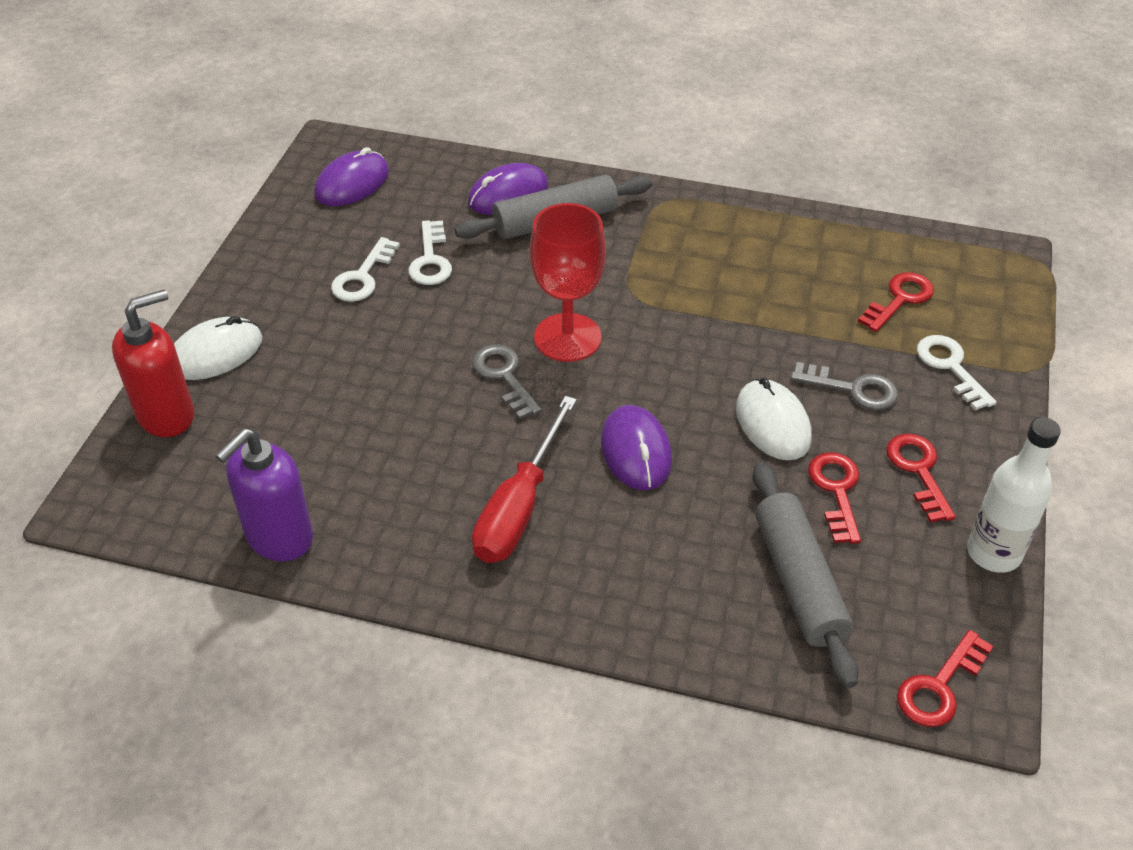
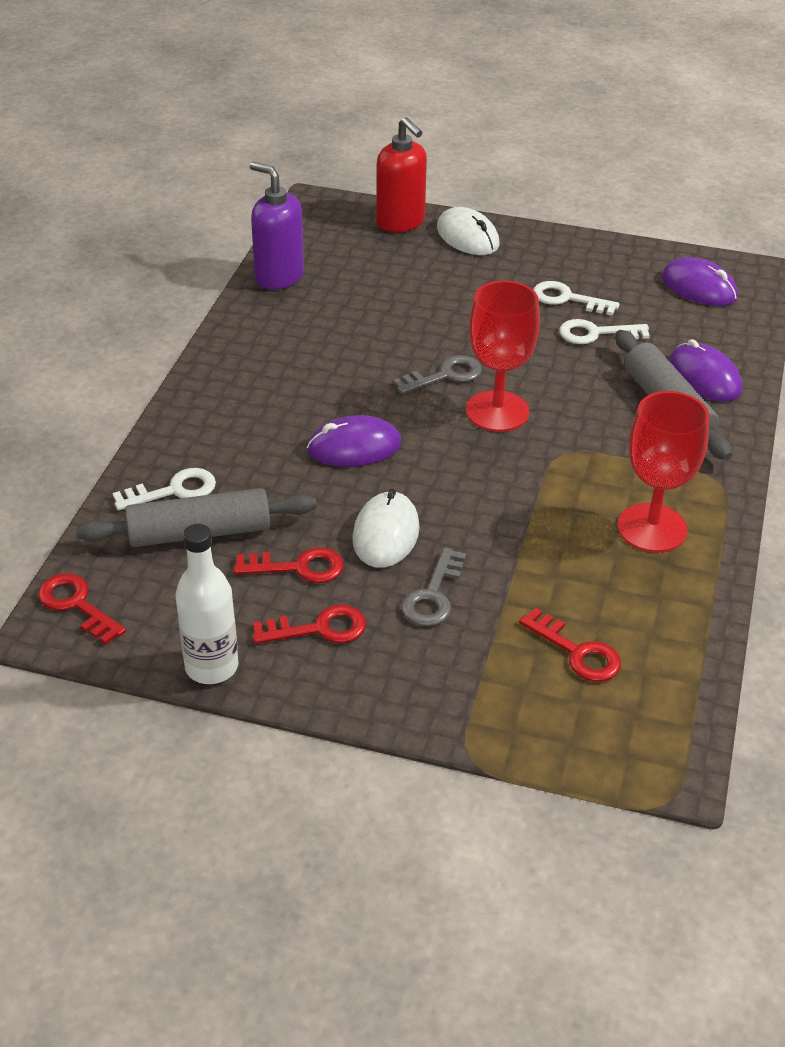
camera: 90 degrees right, 5 degrees down
(519, 507) = (297, 383): red screwdriver -> none
(733, 245) = (652, 528): none -> red goblet
(773, 423) = (386, 534): white mouse -> white mouse turned 60 degrees counterclockwise
(950, 367) = (467, 678): white key -> white key (173, 490)

